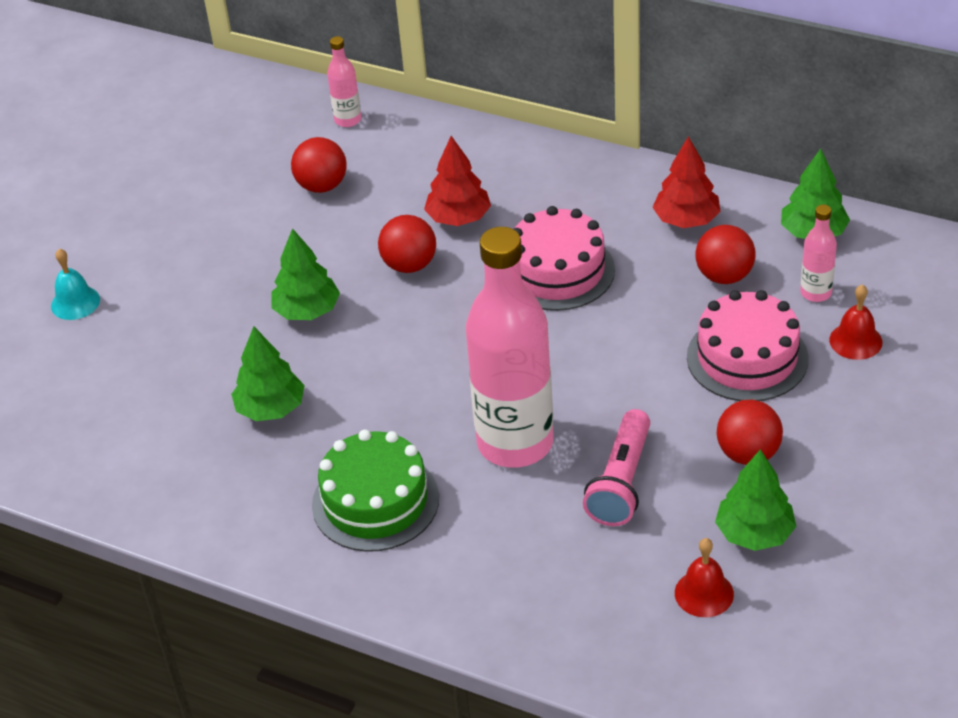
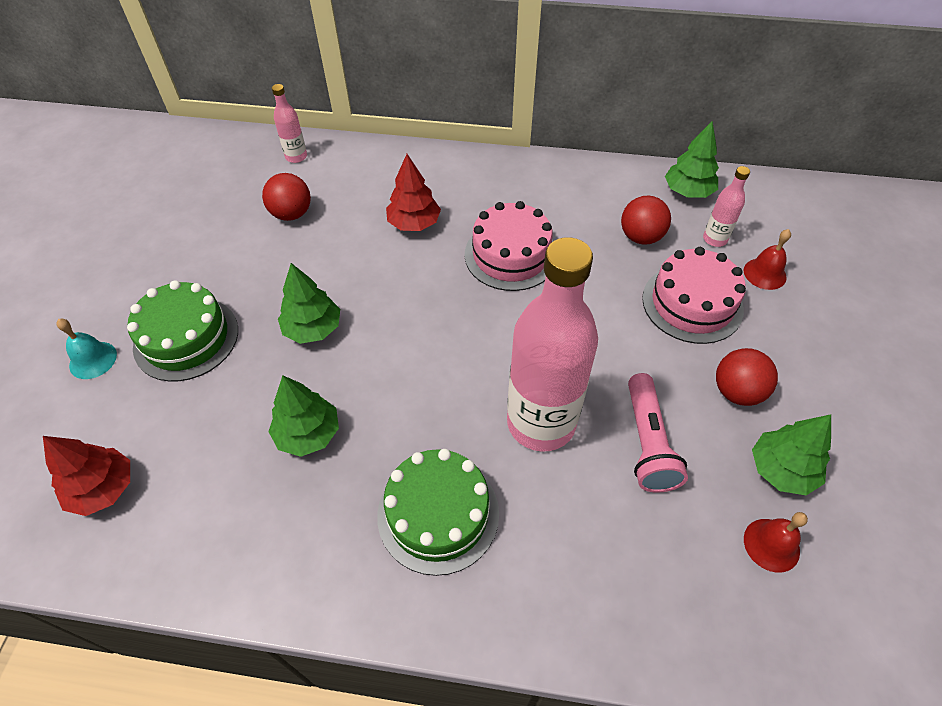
camera: 20 degrees left, 10 degrees up
(173, 298) = (186, 338): none -> green cake
(409, 265) = (388, 271): red ball -> none
(686, 220) = (591, 196): red tree -> red tree (103, 489)

